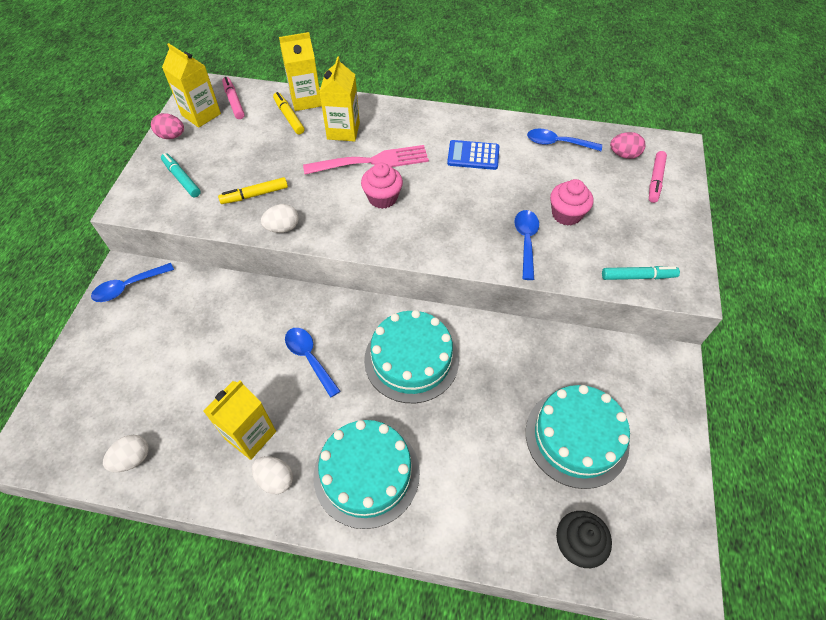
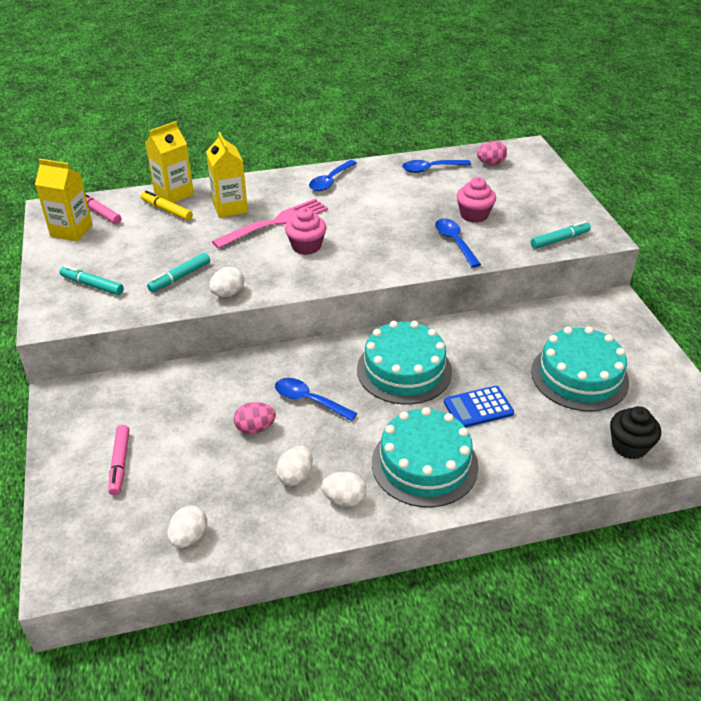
camera: 25 degrees left, 15 degrees down
(128, 287) = (75, 406): blue spoon -> blue spoon (330, 181)
(171, 136) = (53, 255): pink egg -> pink egg (255, 428)
(250, 435) = (295, 476): yellow carton -> white egg
(254, 195) = (180, 277): yellow marker -> turquoise marker
(473, 155) = (365, 195): blue calculator -> blue calculator (478, 408)
(655, 180) = (527, 174): pink marker -> pink marker (120, 463)

